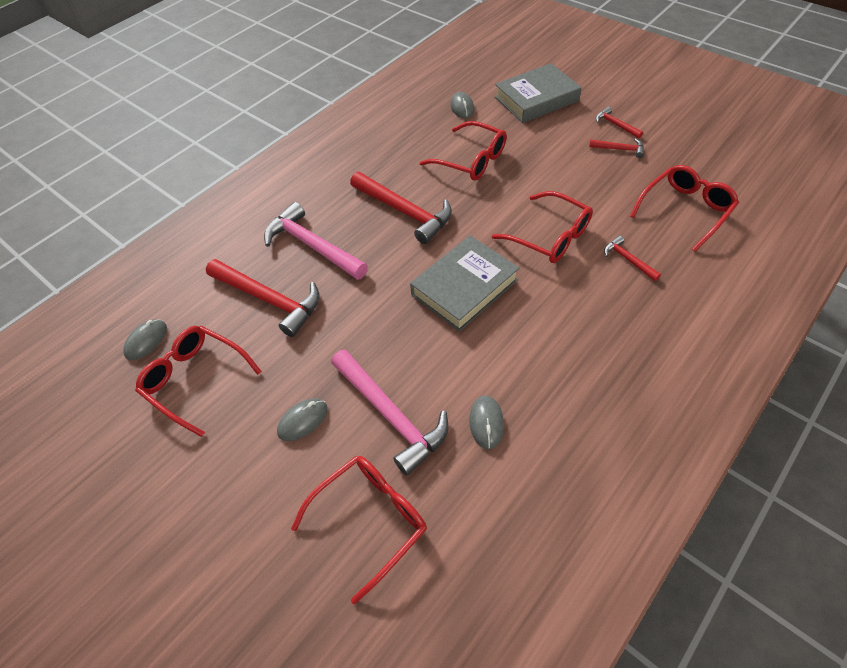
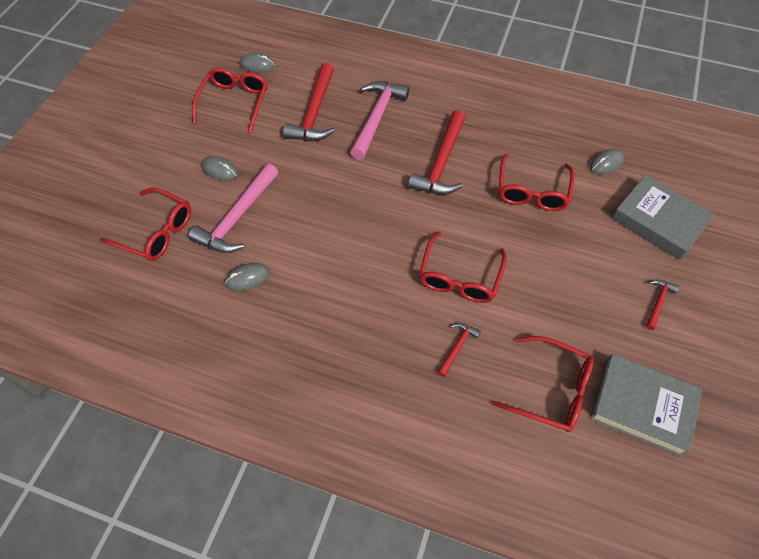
camera: 65 degrees right, 5 degrees up
(464, 287) = (373, 229): grey book -> grey book (642, 407)
(620, 149) = (618, 313): red hammer -> none

